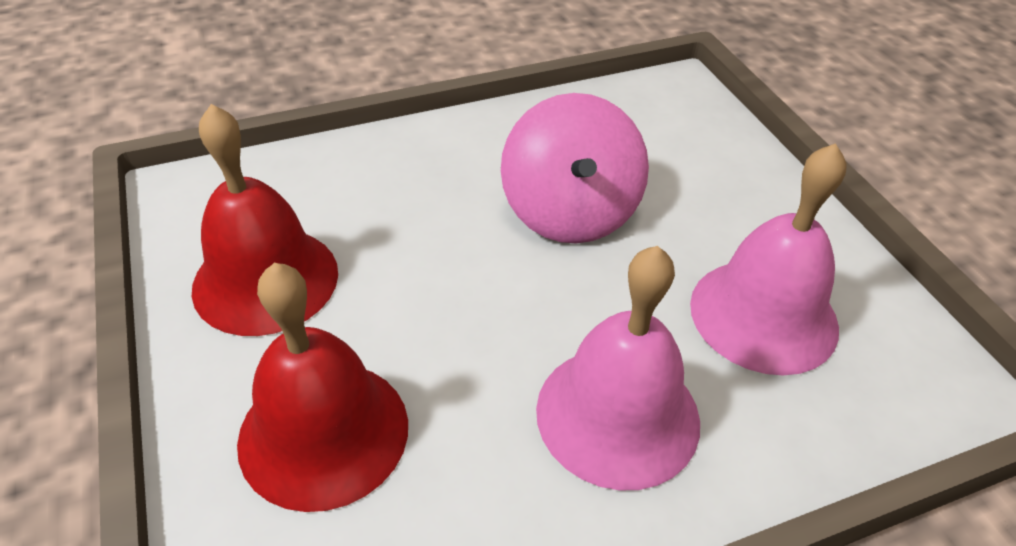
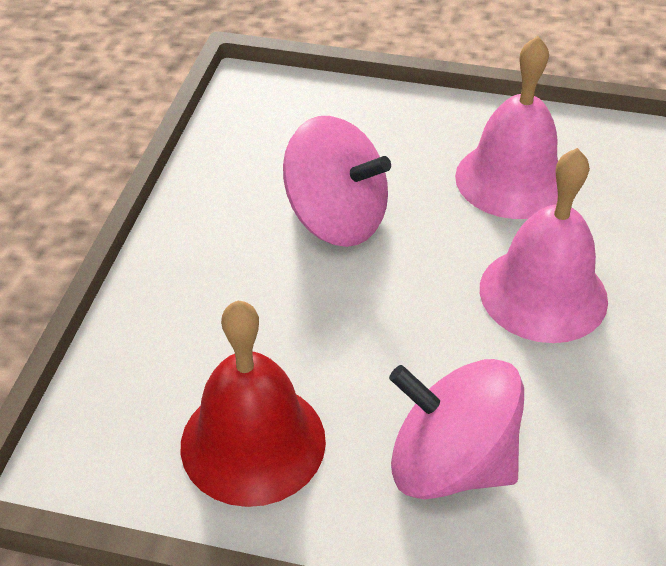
camera: 55 degrees left, 0 degrees up
(324, 432) = (450, 463): red bell -> pink spinning top

